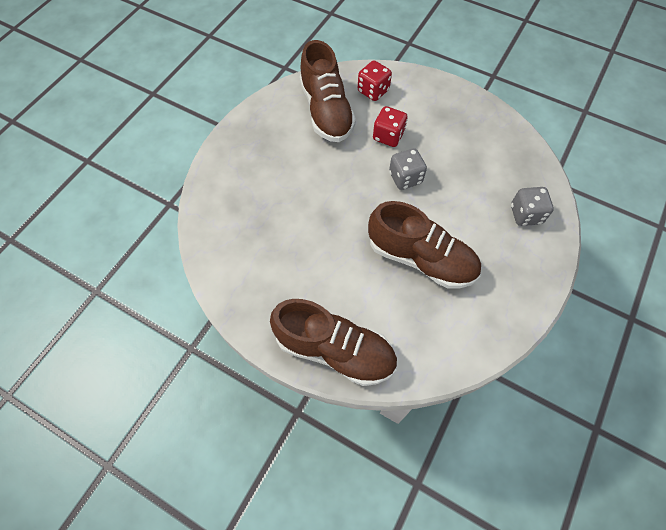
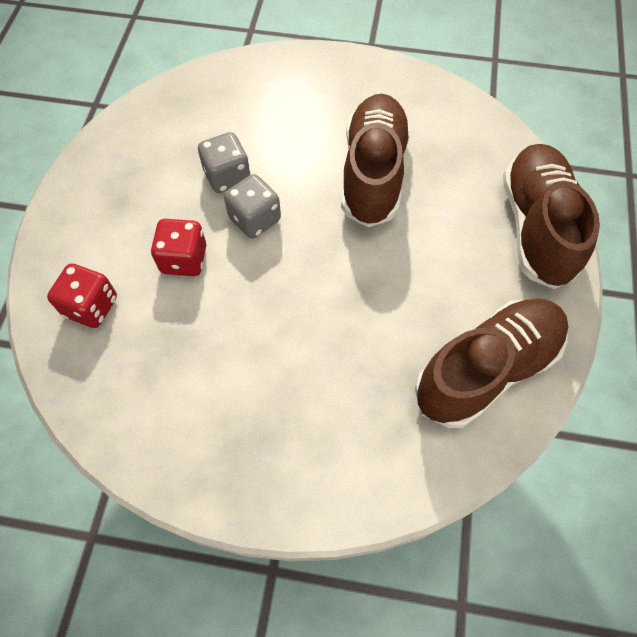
camera: 110 degrees left, 0 degrees up
(326, 111) = (155, 364): brown shoe -> brown shoe (486, 370)
(526, 214) = (264, 87): grey dice -> grey dice (227, 176)

